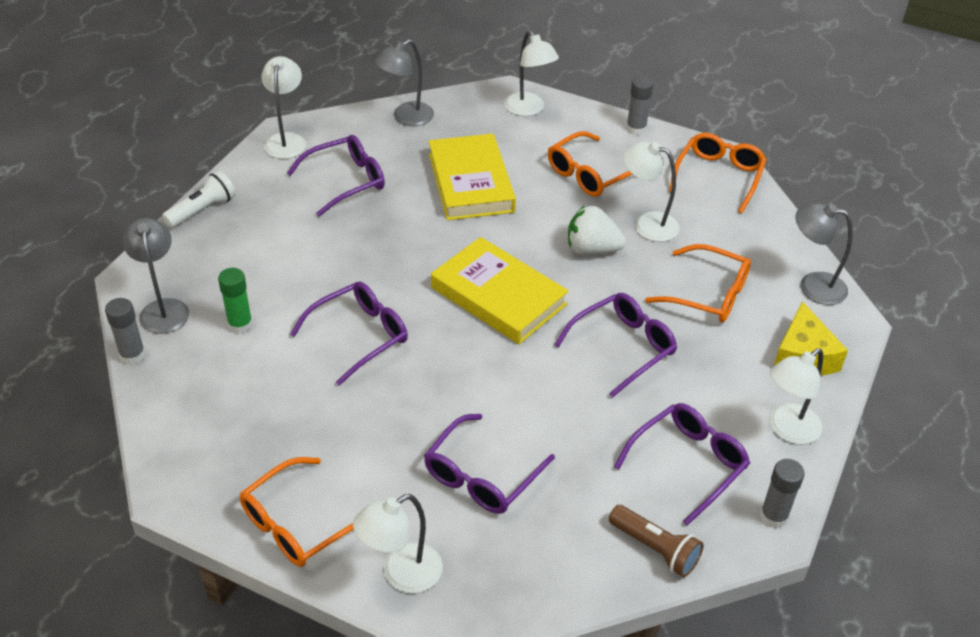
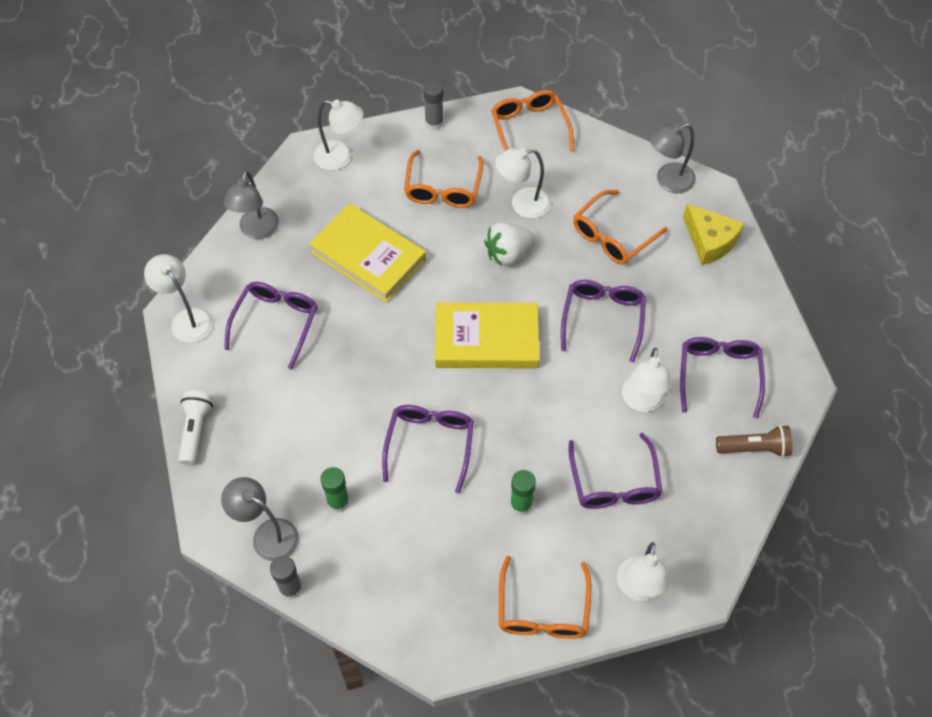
camera: 40 degrees left, 15 degrees up
(379, 431) = (521, 504): none -> green glue stick
(707, 294) = (613, 235): orange glasses -> orange glasses turned 150 degrees clockwise
(773, 516) = (794, 372): grey glue stick -> none
(787, 430) = (749, 305): white lamp -> white lamp (642, 402)

